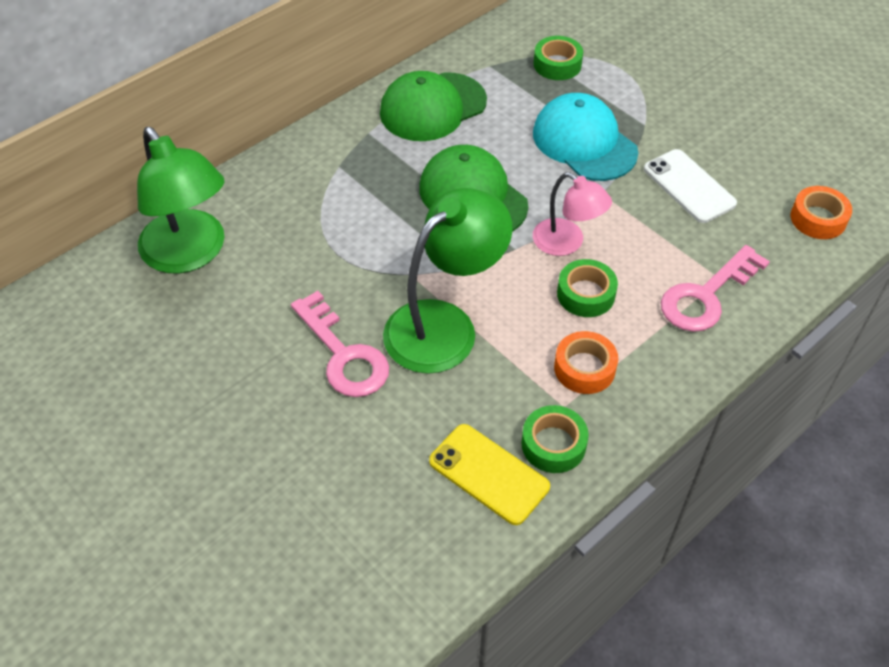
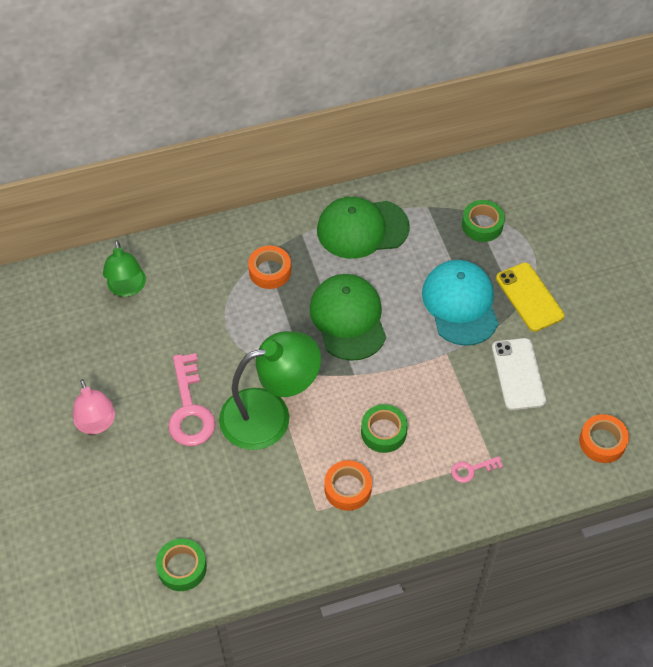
camera: 25 degrees right, 5 degrees up
(190, 254) = (127, 288): green lamp -> green lamp, size x0.59
(354, 180) = (270, 271): none -> orange tape
(488, 474) = (237, 537): yellow phone -> yellow phone (529, 297)
(553, 444) = (292, 535): green tape -> green tape (182, 567)
(567, 243) = (395, 385): pink lamp -> pink lamp (97, 424)
(706, 296) = (472, 470): pink key -> pink key, size x0.49

